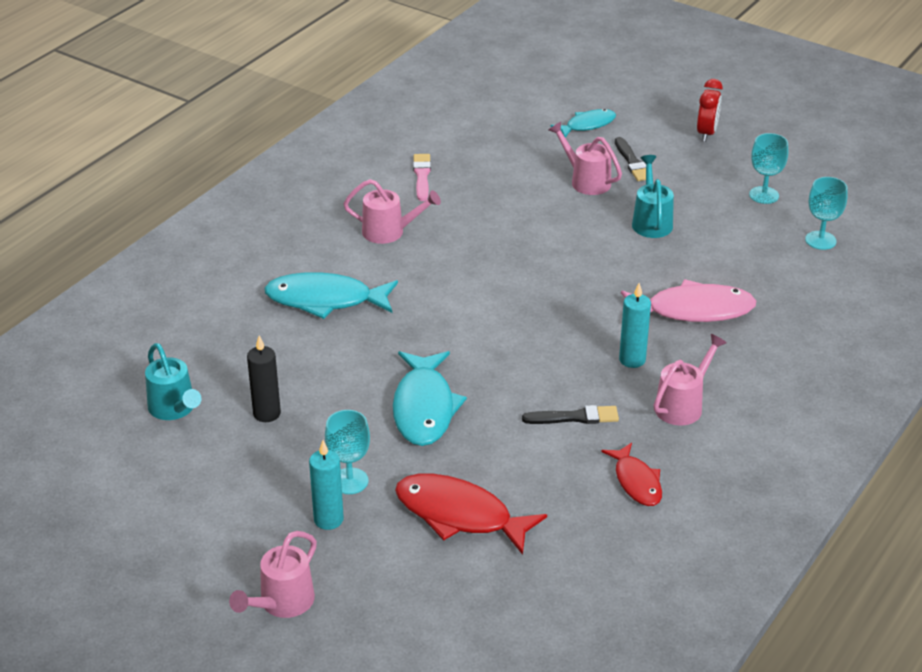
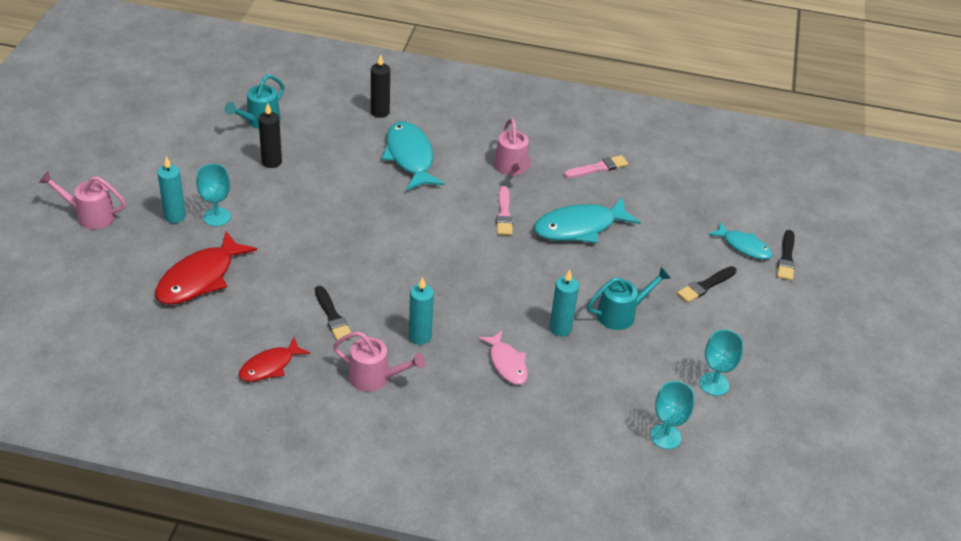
camera: 65 degrees right, 5 degrees up
(223, 304) = (380, 112): none -> black candle
(424, 408) = (309, 234): turquoise fish -> turquoise fish (580, 227)
(460, 515) = (200, 278): red fish -> red fish turned 150 degrees counterclockwise
(464, 256) = (504, 214): none -> pink brush
(585, 181) = (656, 262): pink watering can -> none
(614, 107) = (786, 258): none -> black brush
(656, 264) = (560, 328): none -> turquoise candle
(693, 310) = (506, 363): pink fish -> pink fish, size x0.60
(706, 133) = (790, 327): red clock -> none

